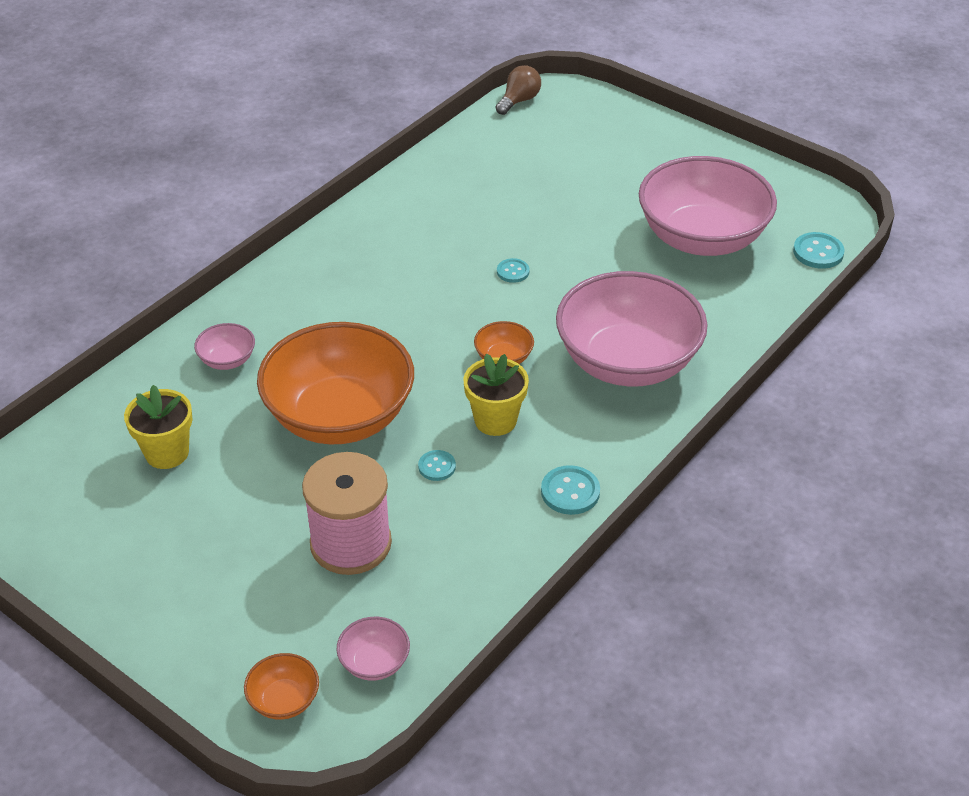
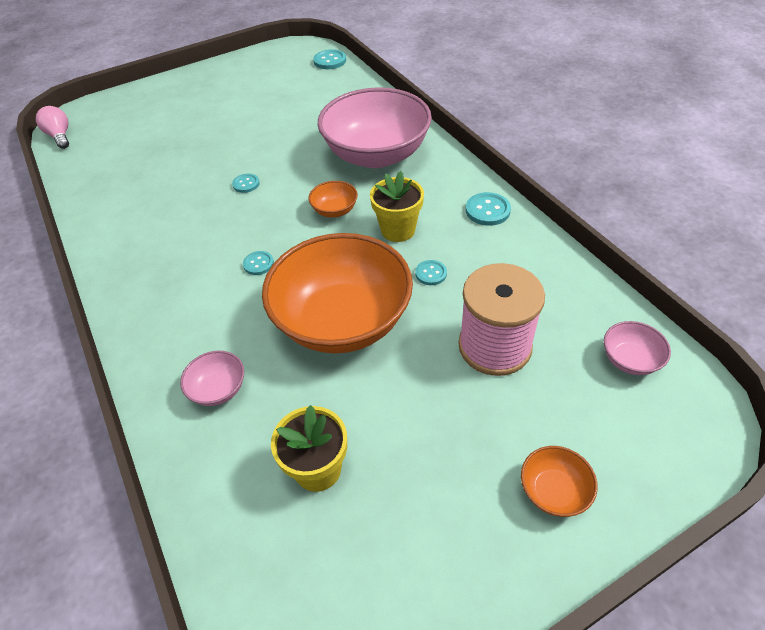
camera: 65 degrees left, 5 degrees up
(284, 700) = (663, 433): orange bowl -> orange bowl (553, 491)
(392, 328) = (258, 264): none -> turquoise button
(519, 101) = (60, 136): brown light bulb -> pink light bulb
(702, 238) = (282, 97): pink bowl -> none

